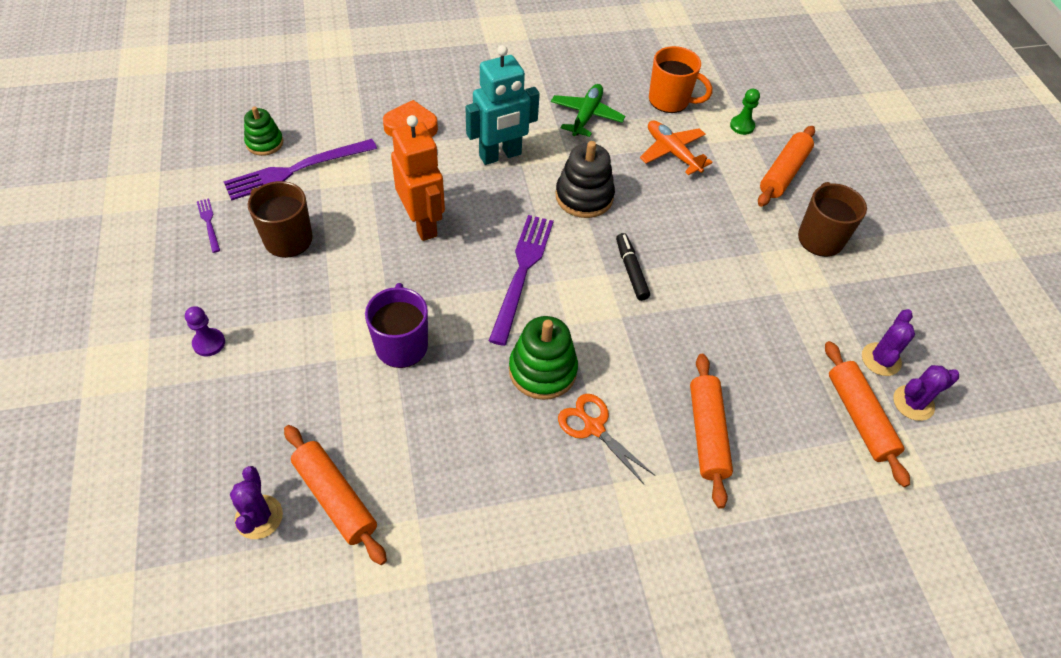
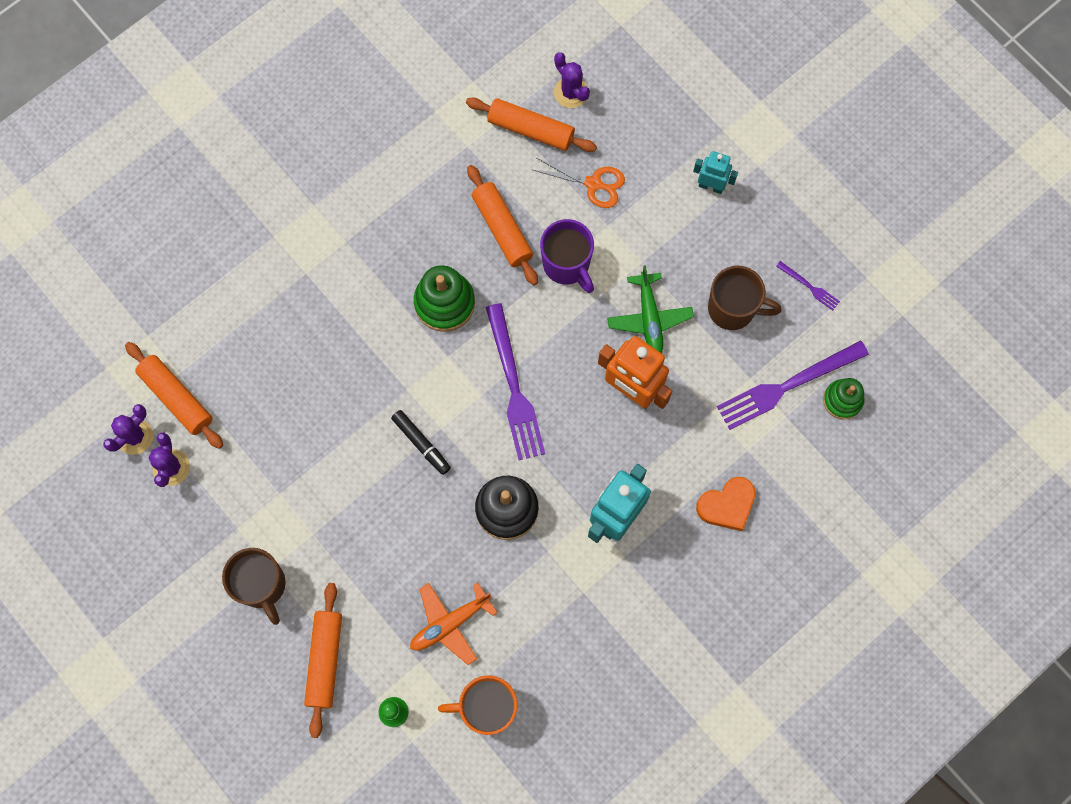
camera: 155 degrees right, 20 degrees up
(209, 343) = (711, 186): purple pawn -> turquoise robot
(296, 170) = (787, 386): purple fork -> purple fork turned 150 degrees counterclockwise
(586, 116) = (563, 627): green plane -> green plane (649, 318)
(594, 427) = (381, 276): orange scissors -> orange scissors (593, 184)
(672, 152) = (450, 623): orange plane -> orange plane turned 120 degrees clockwise
(707, 433) = (292, 318): orange rolling pin -> orange rolling pin (502, 229)

